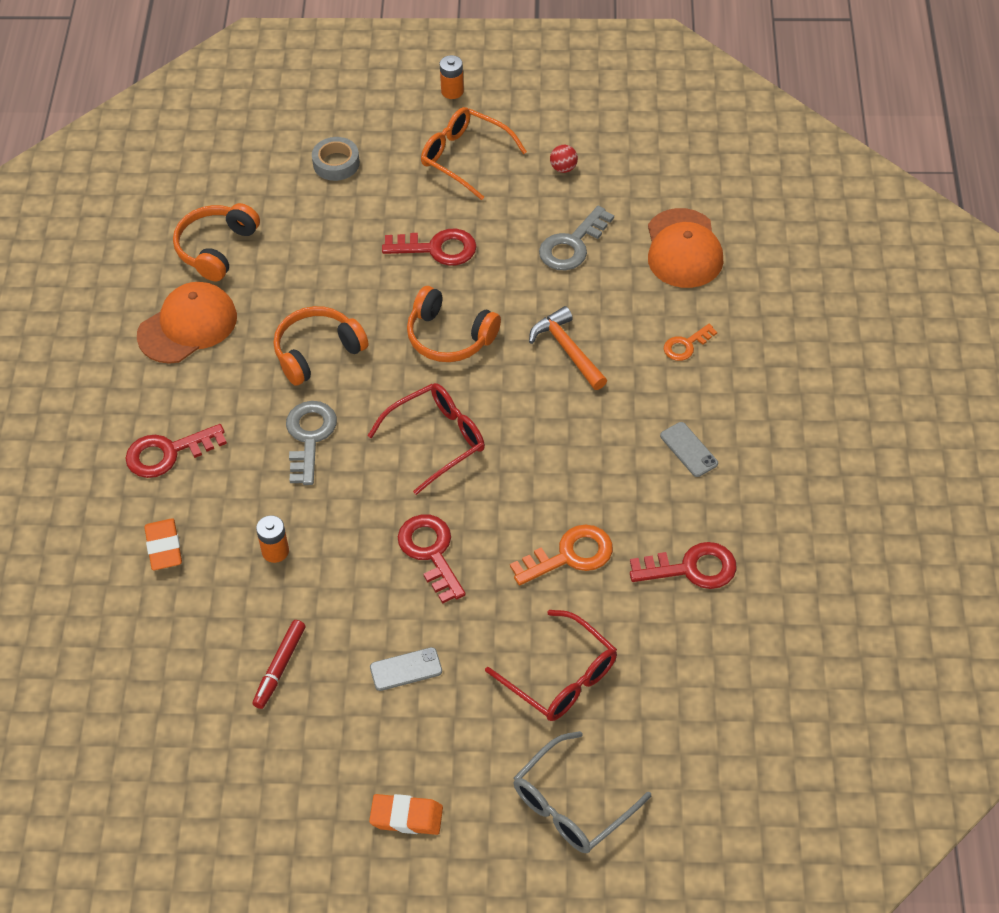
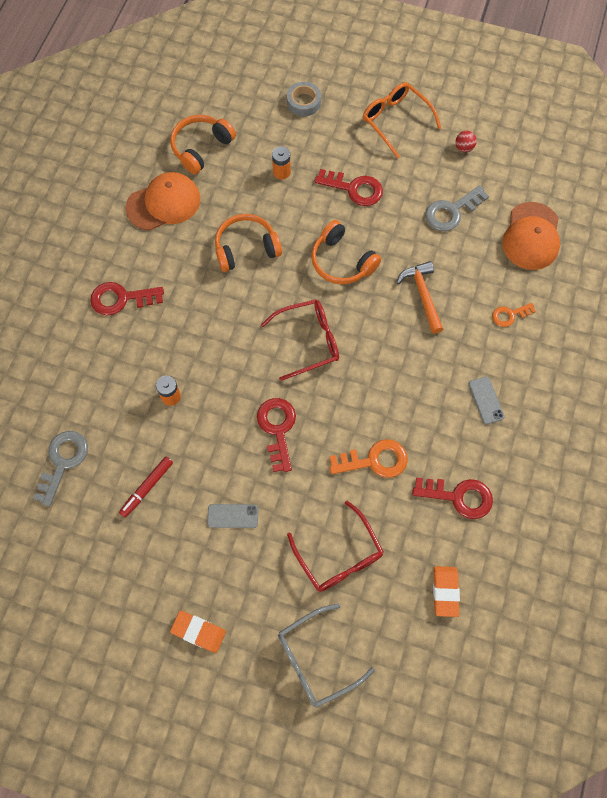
camera: 15 degrees right, 15 degrees up
(164, 547) = (97, 371): orange eraser -> orange eraser (445, 591)
(309, 437) = (221, 313): grey key -> grey key (63, 462)
(452, 91) = (402, 65): orange battery -> orange battery (281, 172)

